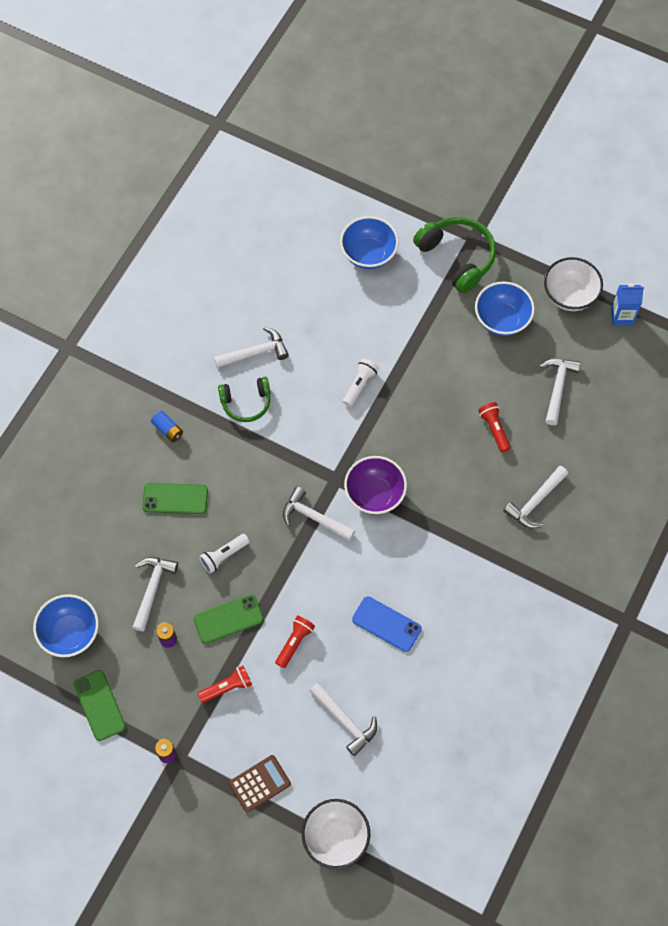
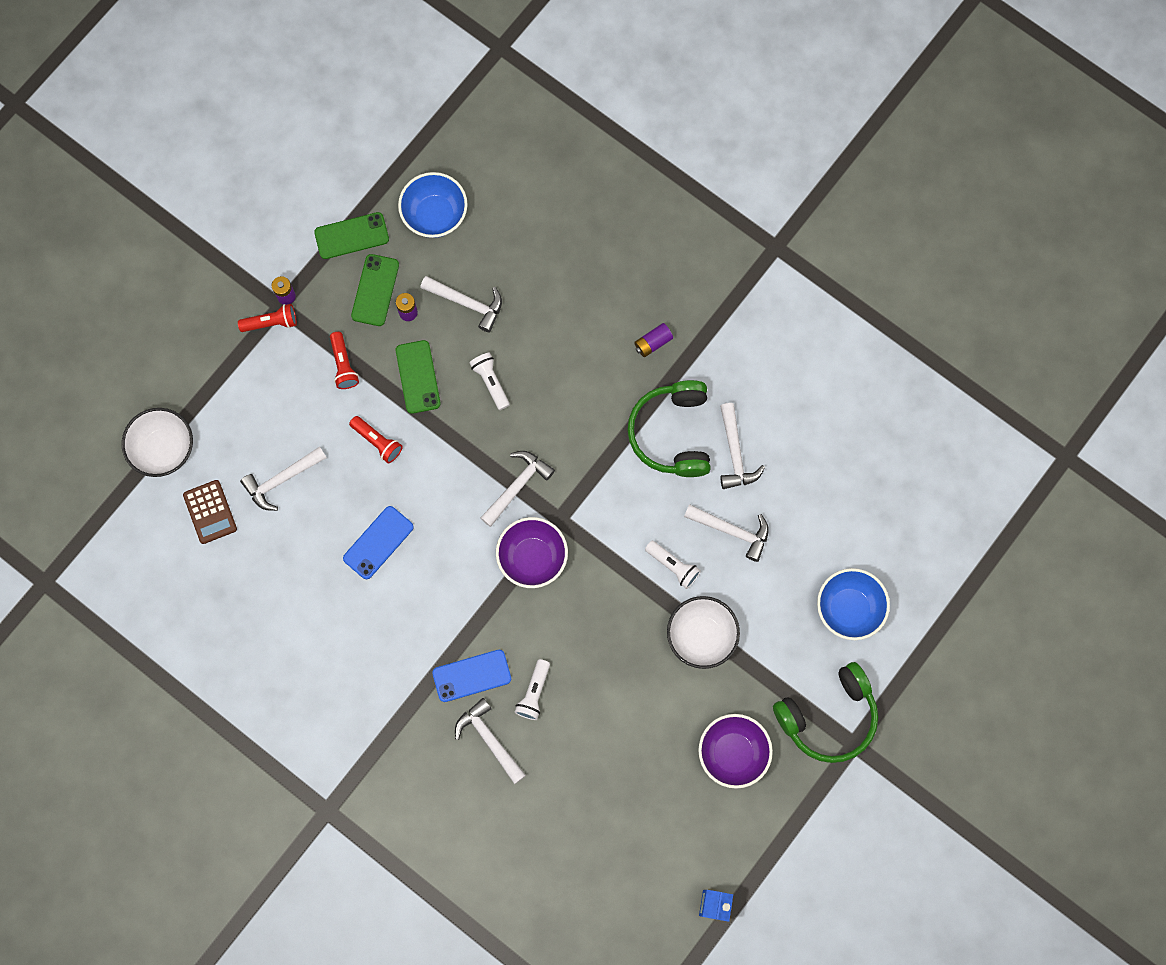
camera: 100 degrees right, 10 degrees up
(168, 430) = (653, 343): blue battery -> purple battery
(175, 499) = (567, 340): green phone -> green phone (375, 290)
(246, 403) = (672, 433): green headphones -> green headphones, size x1.57
(260, 783) = (235, 383): brown calculator -> brown calculator (210, 512)
(485, 525) = (472, 676): none -> blue phone
(489, 474) = (534, 693): none -> white flashlight
(494, 429) = (589, 712): red flashlight -> red flashlight (271, 322)
(502, 320) = (732, 753): blue bowl -> purple bowl
(557, 387) = (630, 800): white hammer -> white hammer (732, 531)
(569, 295) = (753, 845): white bowl -> white bowl (701, 636)

